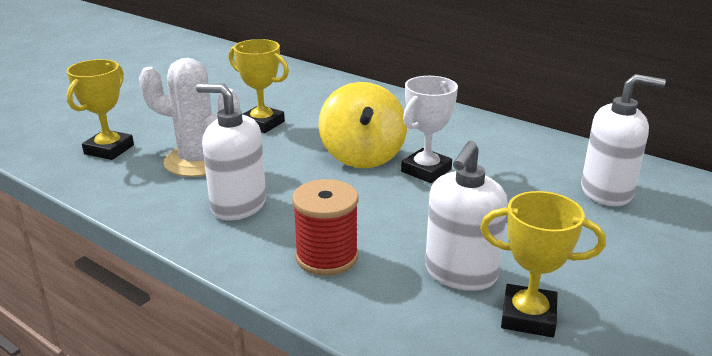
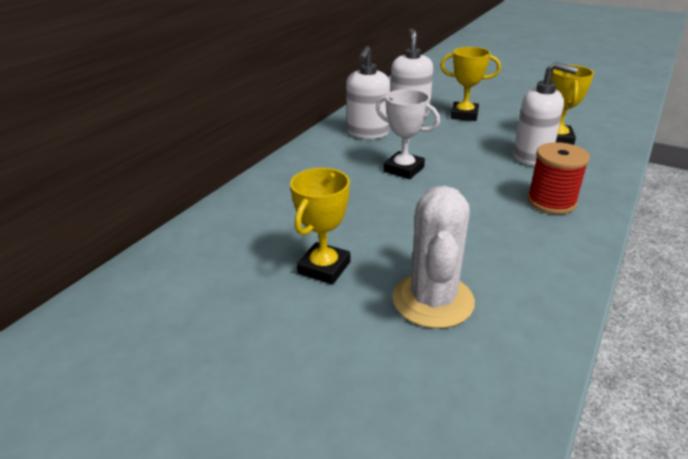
camera: 95 degrees left, 5 degrees up
(109, 149) = (431, 399): yellow trophy -> yellow trophy (464, 115)
(238, 205) = (508, 254): white soap dispenser -> white soap dispenser (367, 133)
(362, 155) = (386, 198): yellow spinning top -> none

